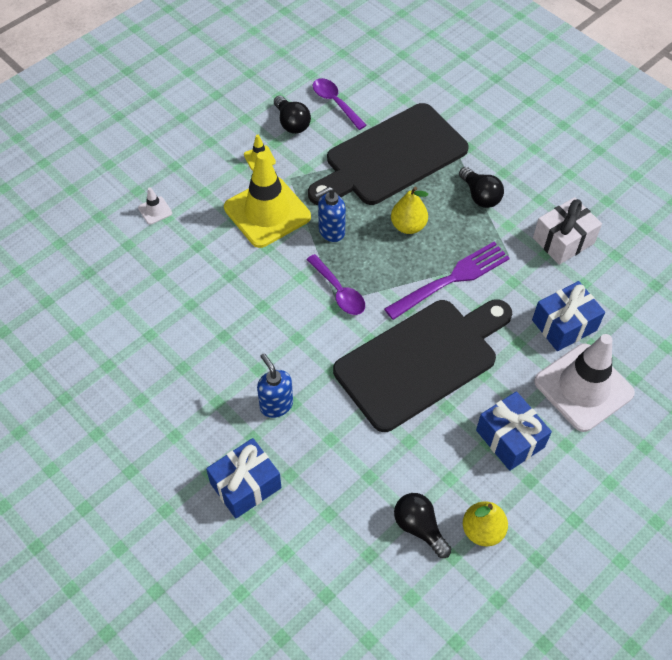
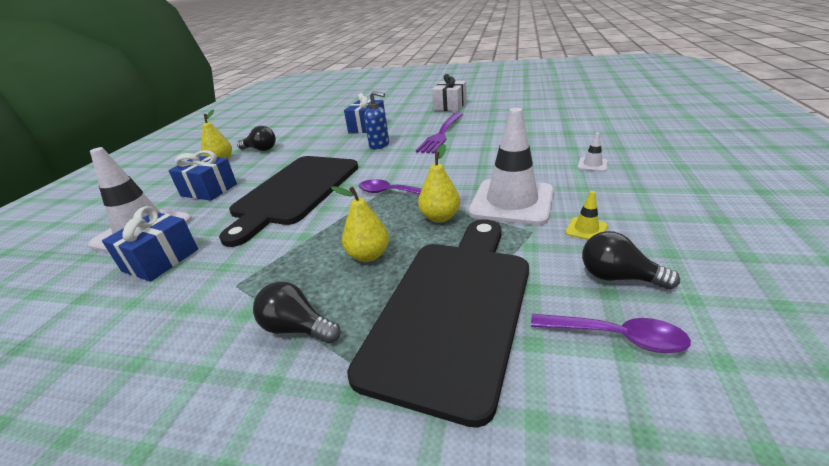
camera: 150 degrees right, 25 degrees down
(267, 212) = (511, 202): yellow traffic cone -> white traffic cone
(331, 231) = (440, 217): blue soap dispenser -> yellow pear
(451, 279) = (294, 239): purple fork -> purple fork (441, 134)
(563, 240) = (158, 334): white gift -> white gift (450, 106)

